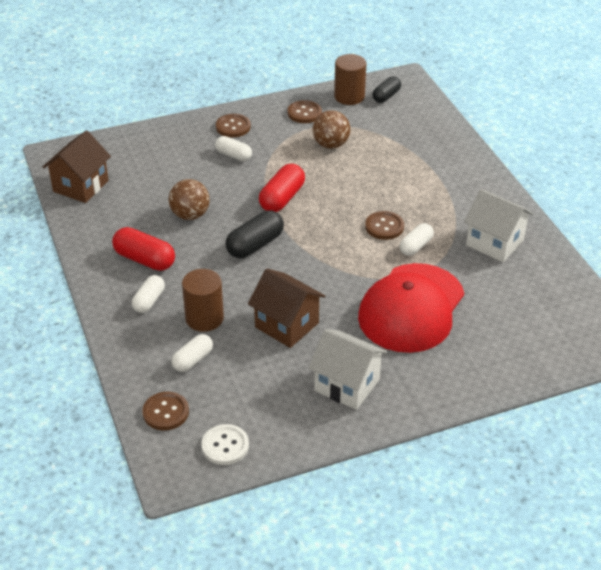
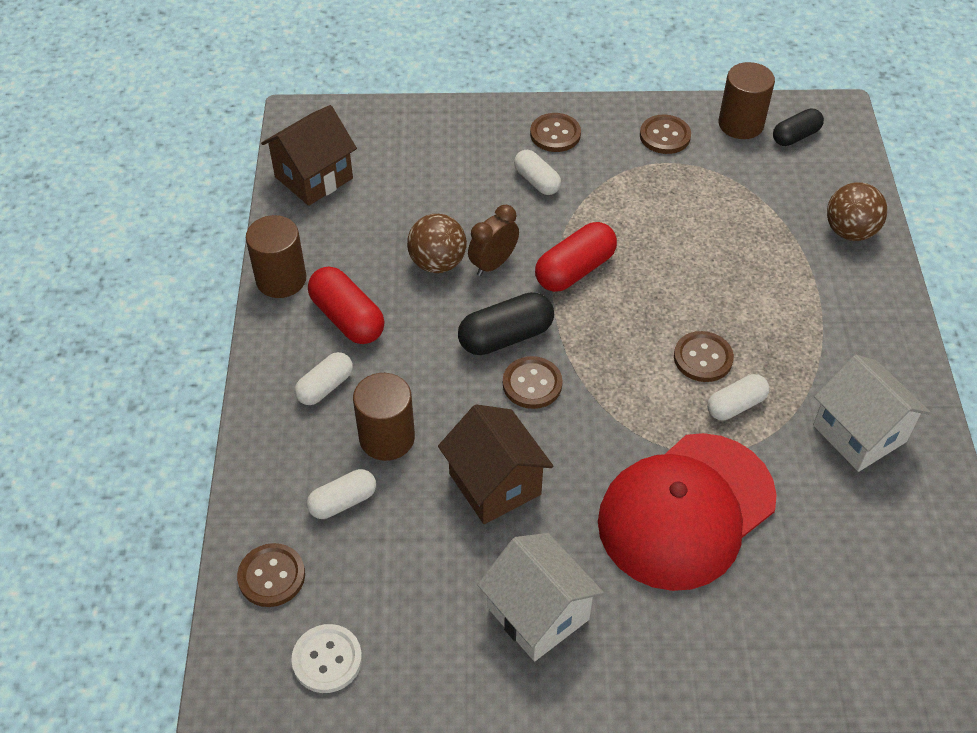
camera: 20 degrees right, 10 degrees up
(87, 248) = (281, 279): none -> brown cylinder
(227, 207) = (493, 264): none -> brown clock
(284, 266) = (532, 384): none -> brown button
(331, 145) = (681, 198): brown ball -> brown ball (850, 231)

